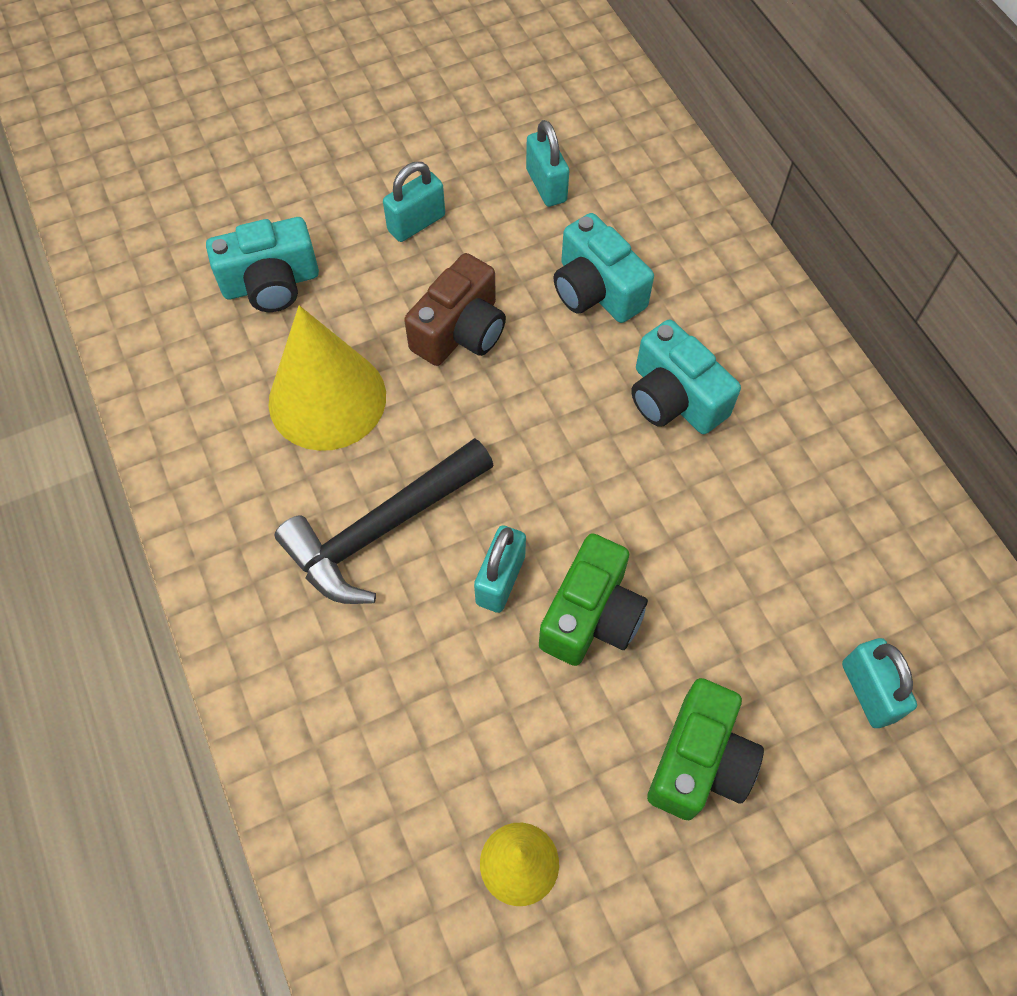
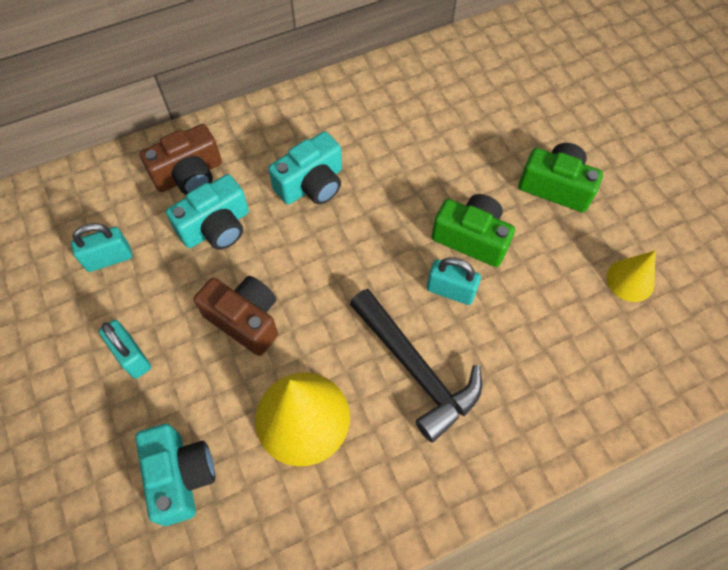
camera: 90 degrees left, 0 degrees up
(678, 253) = (189, 175): none -> brown camera
(868, 691) = (505, 105): turquoise padlock -> none

